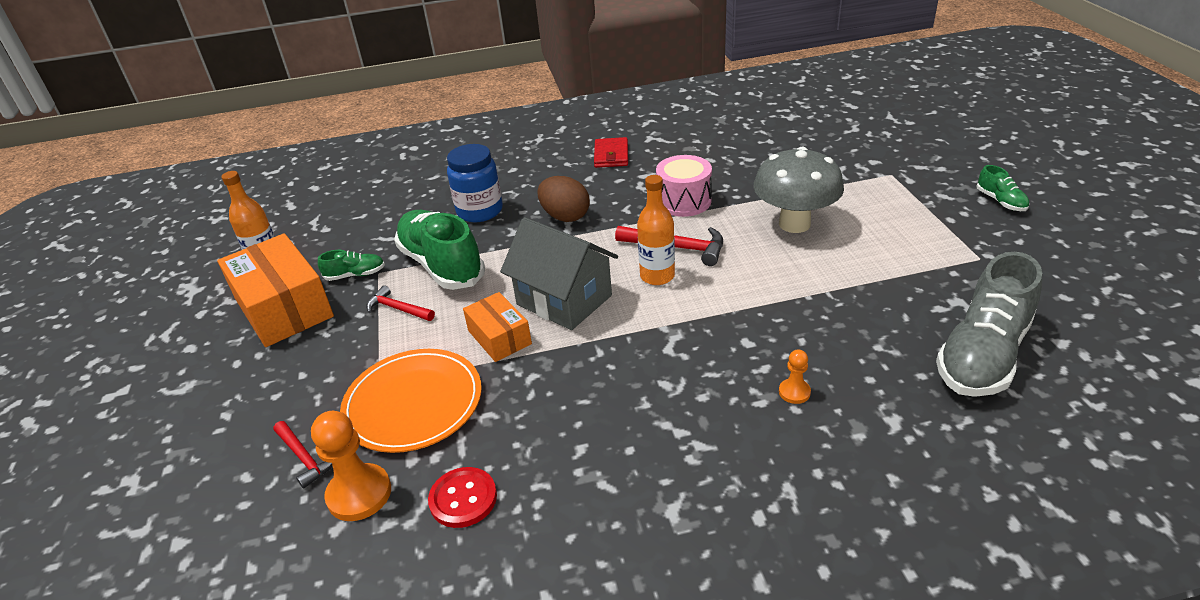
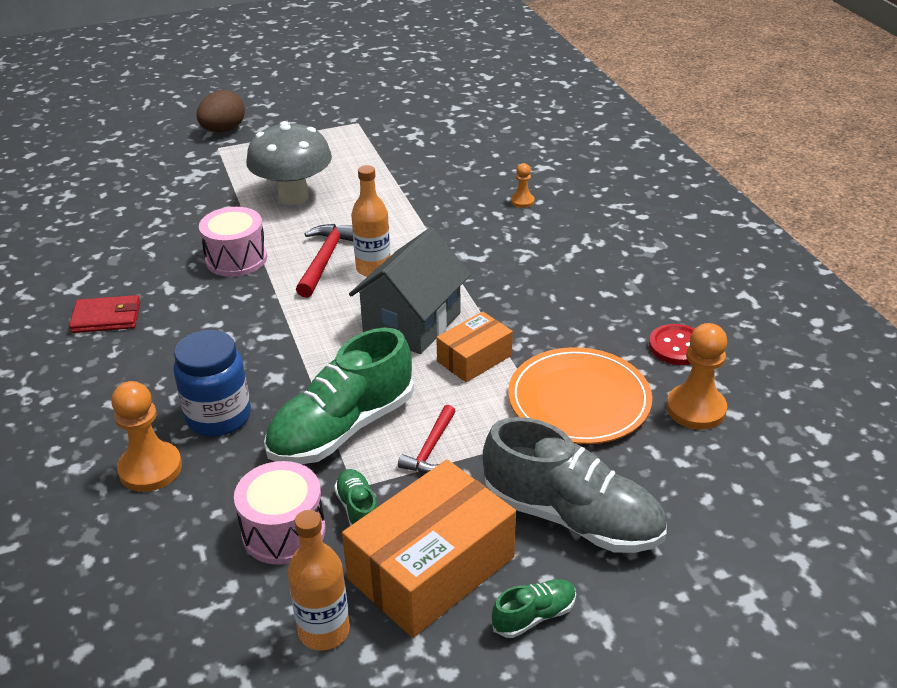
camera: 100 degrees left, 0 degrees up
(305, 458) = (669, 460): red hammer -> none
(356, 245) = (284, 531): none -> pink drum
(441, 191) = (150, 468): none -> orange pawn
(565, 216) = (249, 340): brown egg -> brown egg (223, 130)
(983, 355) = (471, 132): grey shoe -> grey shoe (571, 517)
(1000, 201) = (277, 107): green shoe -> green shoe (534, 616)

